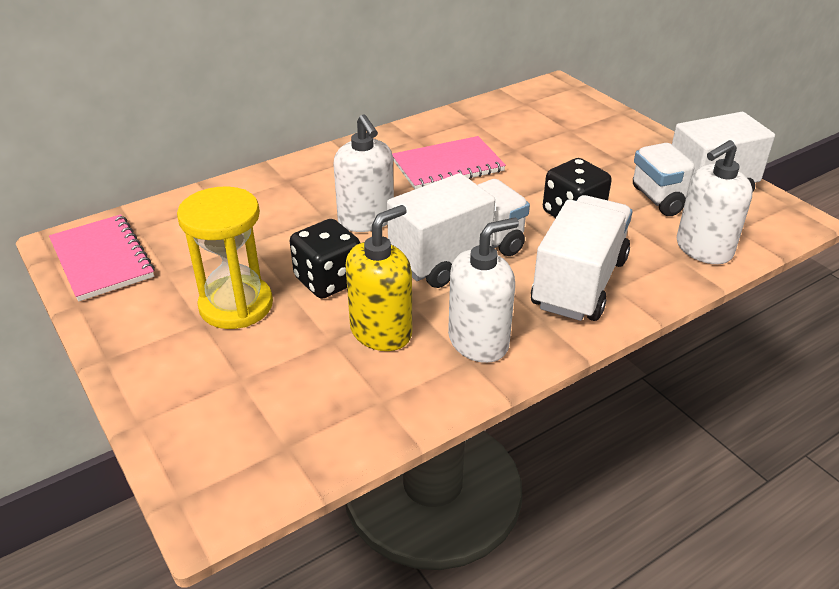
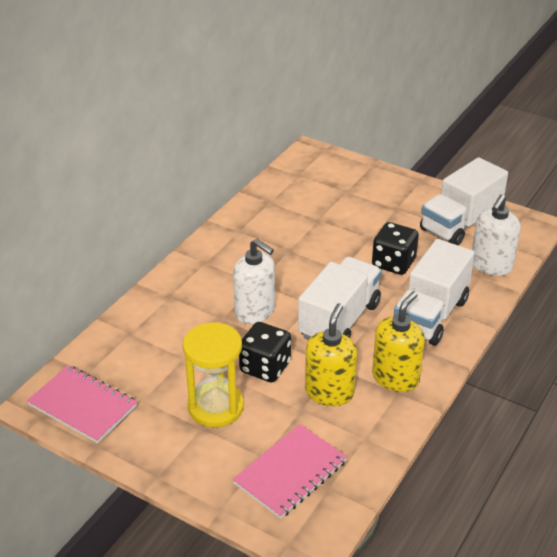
camera: 25 degrees left, 0 degrees up
(447, 166) = (280, 248): pink notebook -> pink notebook (290, 472)
(479, 341) = (395, 378): white soap dispenser -> yellow soap dispenser
(579, 283) = (430, 315): white truck -> white truck turned 150 degrees counterclockwise

